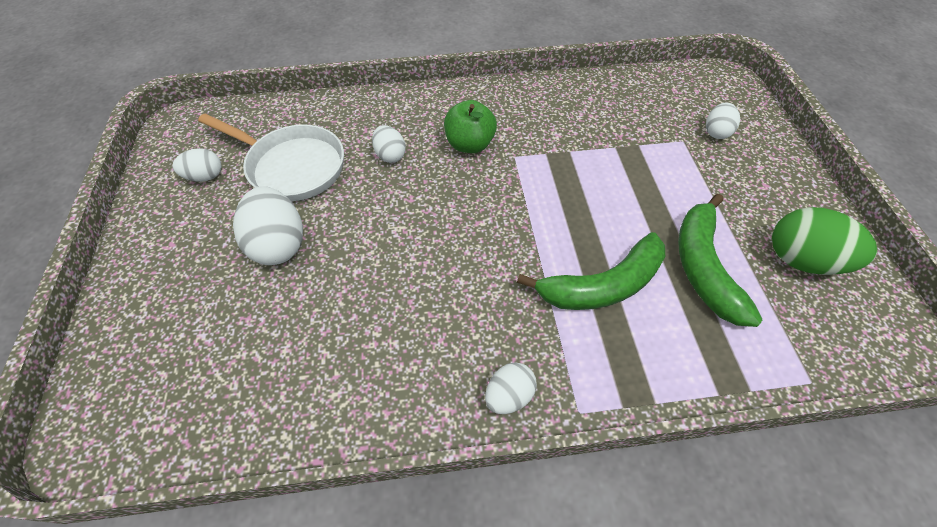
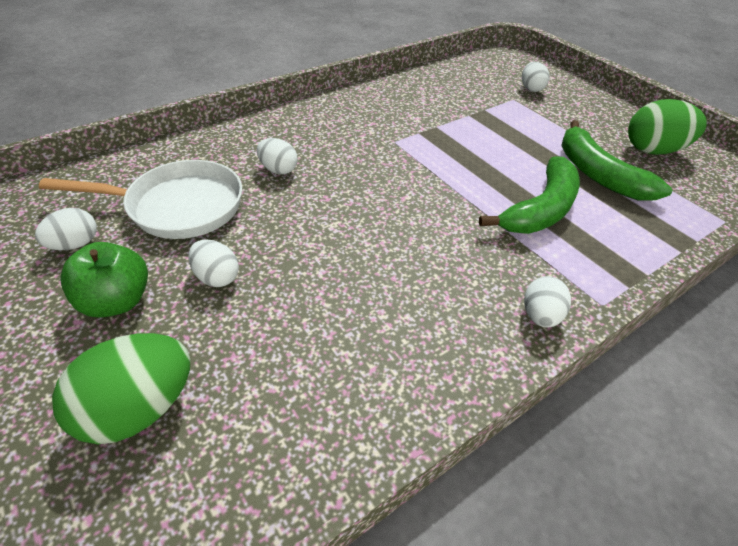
camera: 30 degrees left, 10 degrees down
(167, 331) = (139, 408): none -> green egg
(279, 244) = (217, 277): white egg -> white egg, size x0.58
(469, 144) = (348, 143): green apple -> green apple (117, 301)

